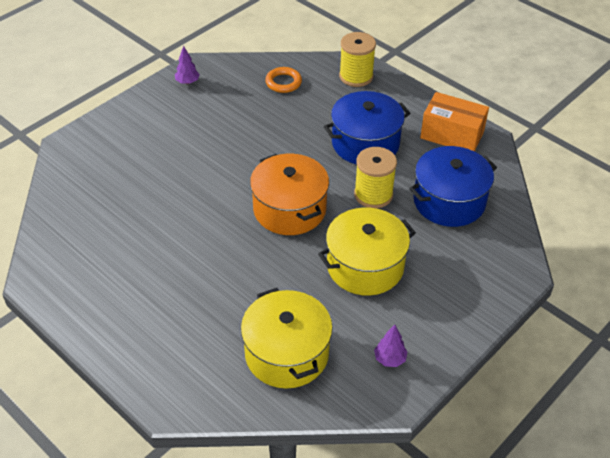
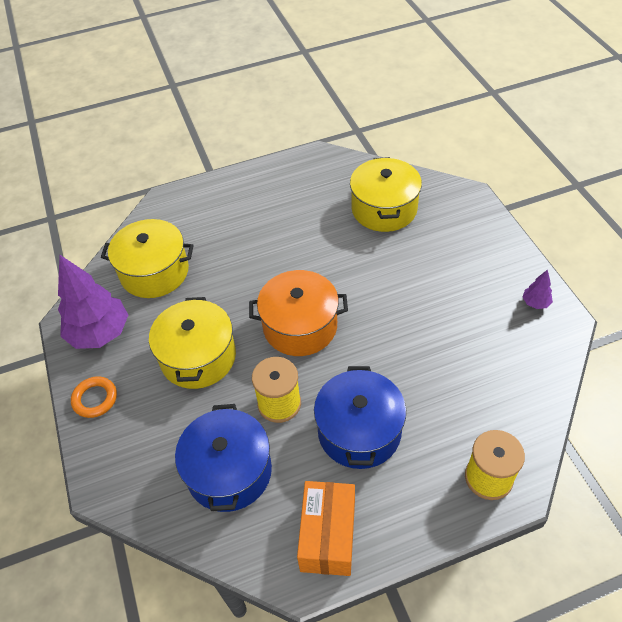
camera: 120 degrees right, 5 degrees up
(109, 198) = (384, 209): none -> yellow pot
(283, 82) = (503, 392): orange ring -> orange ring (95, 399)
(389, 359) = (100, 334): purple tree -> purple tree, size x2.29
(452, 135) = (328, 535): orange box -> orange box turned 45 degrees counterclockwise

